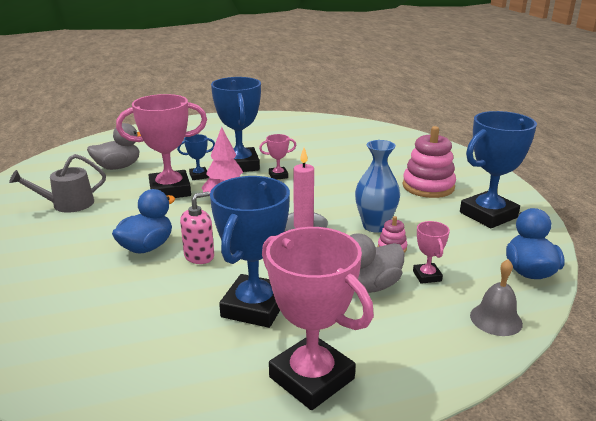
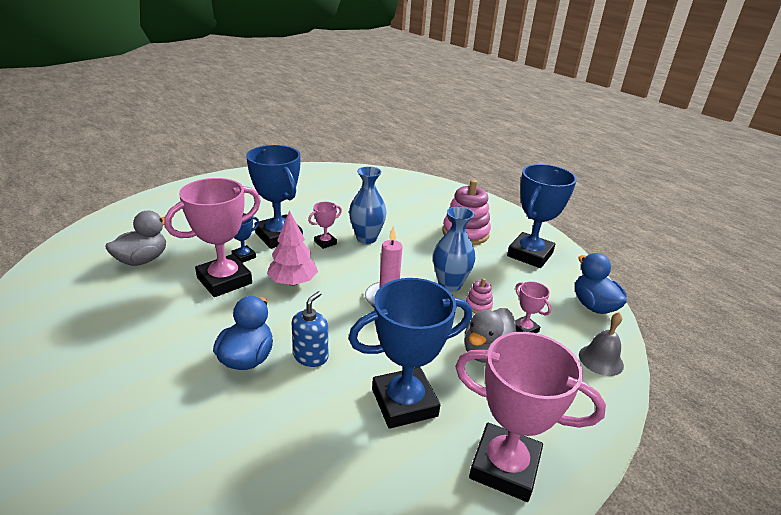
camera: 25 degrees left, 5 degrees up
(67, 204) = (113, 322): grey watering can -> none
(199, 256) = (311, 356): pink soap dispenser -> blue soap dispenser
(255, 307) = (404, 403): blue trophy -> blue trophy turned 75 degrees clockwise
(320, 177) = (366, 238): none -> blue vase

